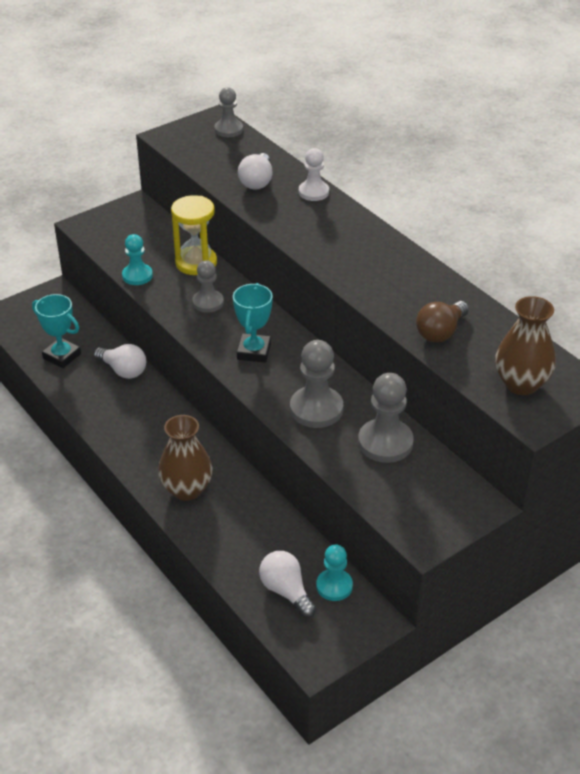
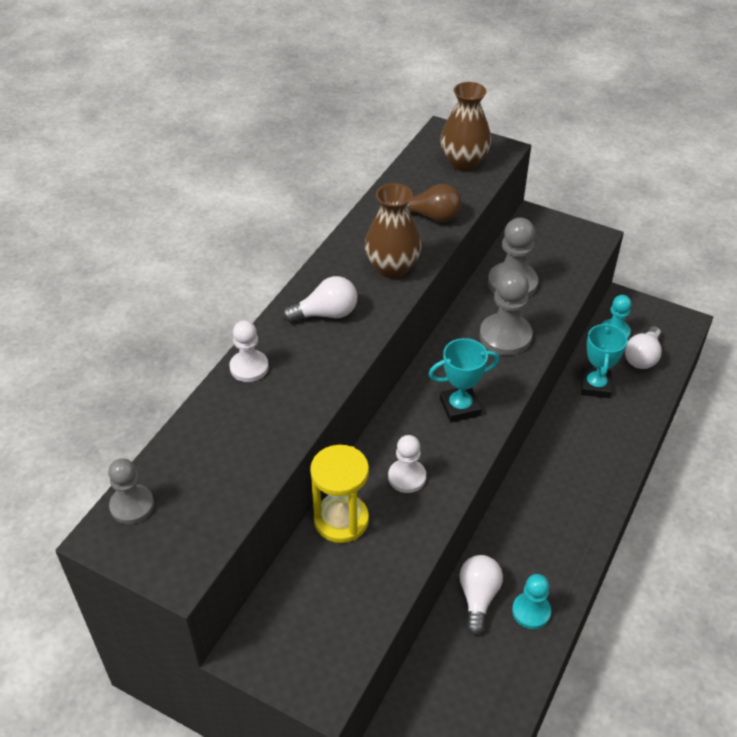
camera: 115 degrees left, 5 degrees up
(62, 356) = (494, 677): turquoise trophy -> turquoise trophy (595, 386)
(137, 276) = (399, 569): turquoise pawn -> turquoise pawn (531, 611)
(187, 489) = (595, 463): brown vase -> brown vase (392, 268)
(208, 302) = (407, 477): grey pawn -> white pawn
(257, 181) = (251, 426): white light bulb -> white light bulb (326, 314)

